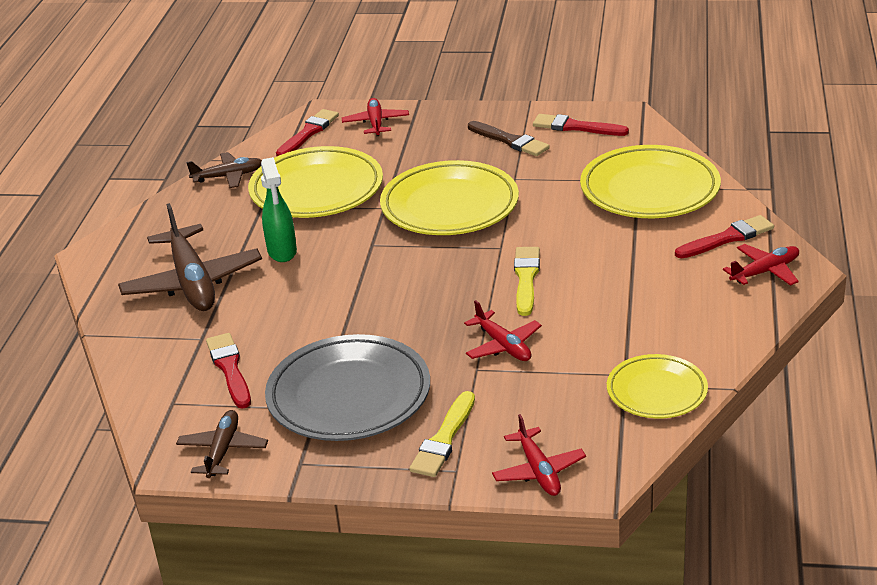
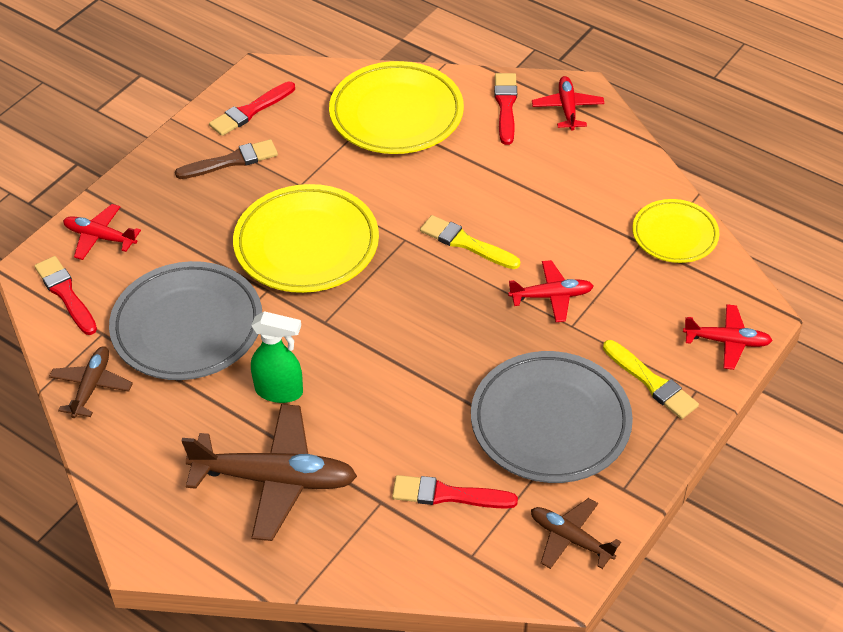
camera: 65 degrees left, 15 degrees up
(316, 190) = (187, 326): yellow plate -> grey plate

